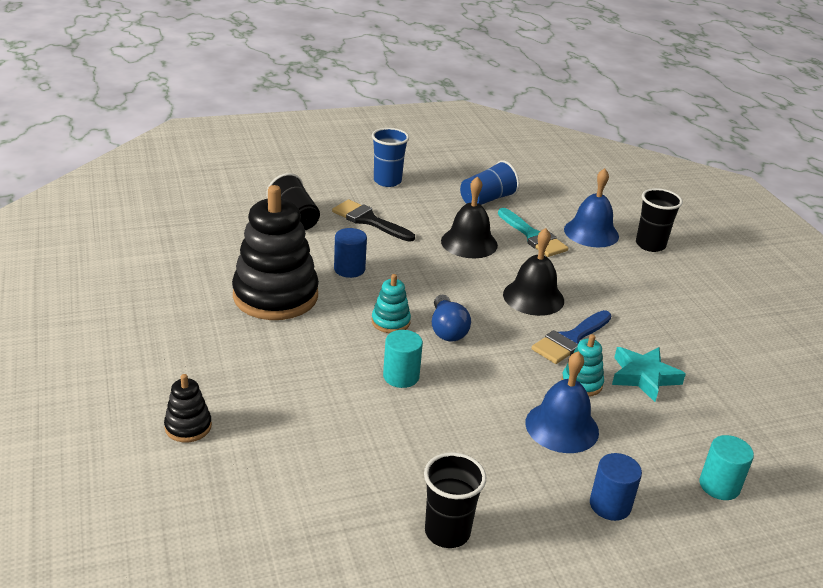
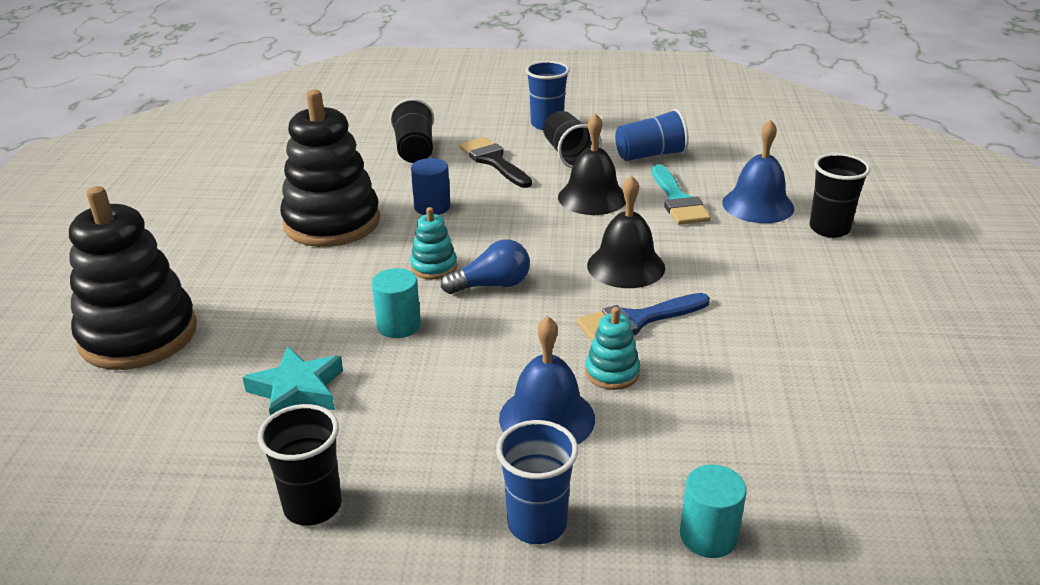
camera: 25 degrees right, 0 degrees up
(188, 427) = (138, 335): black stacking toy -> black stacking toy, size x2.23
(425, 207) = (569, 155): none -> black cup
(447, 329) = (492, 285): blue light bulb -> blue light bulb turned 120 degrees counterclockwise
(610, 505) = (537, 524): blue cylinder -> blue cup
(643, 377) = (702, 380): turquoise star -> turquoise star (297, 390)

